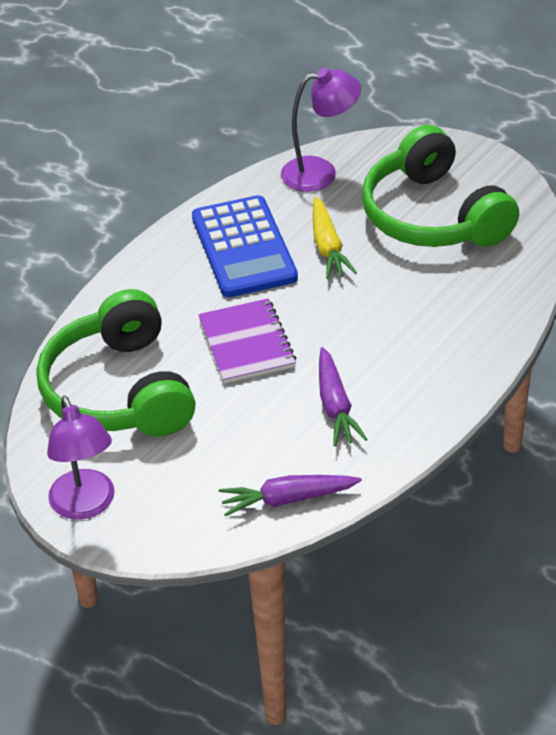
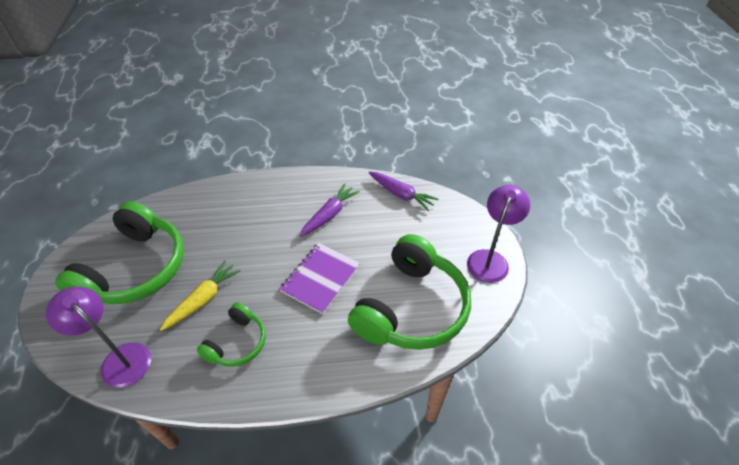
camera: 135 degrees left, 5 degrees up
(243, 248) = (237, 343): blue calculator -> green headphones

